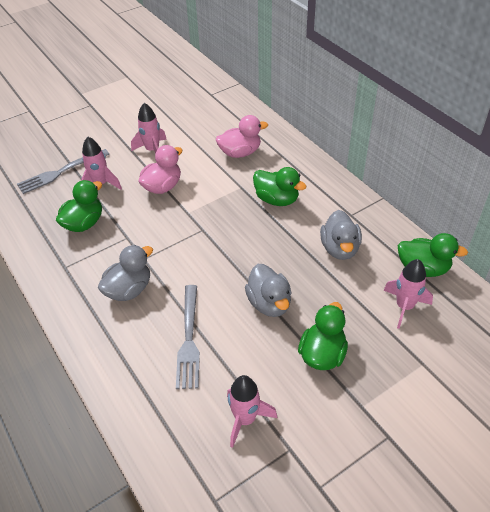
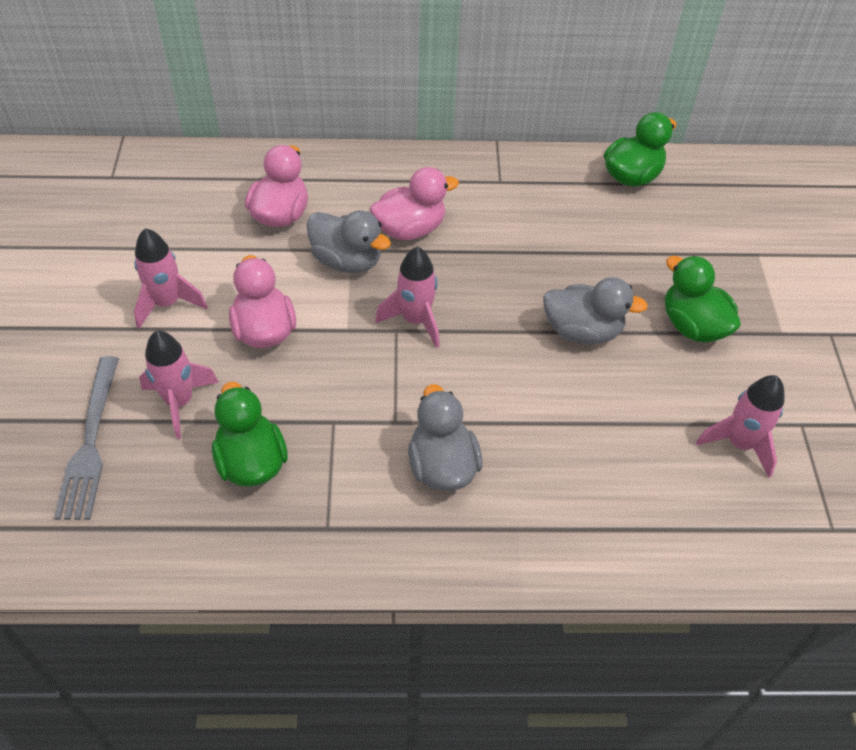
camera: 60 degrees left, 5 degrees up
(189, 340) = (582, 440): grey fork -> none
(277, 199) = (410, 229): green duck -> pink duck
(339, 249) = (546, 222): grey duck -> grey duck (347, 261)
(404, 307) = (674, 222): pink rocket -> pink rocket (415, 320)

